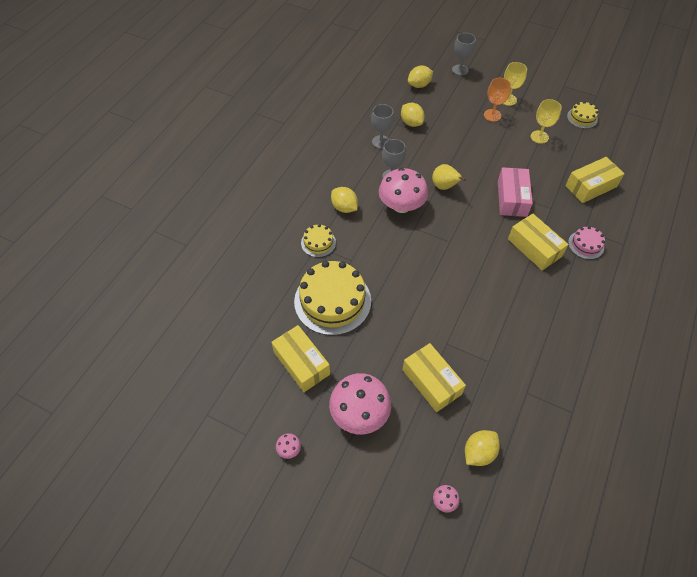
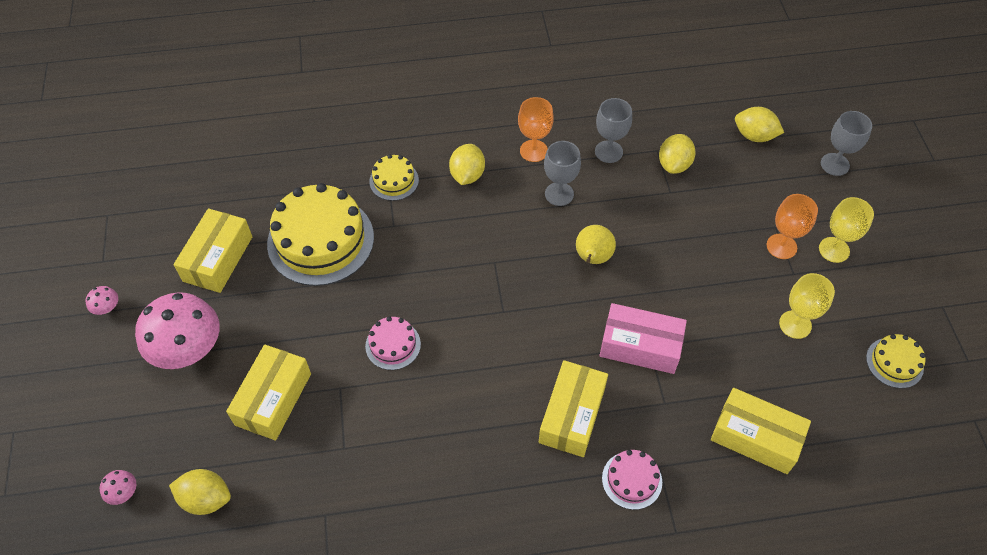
camera: 55 degrees right, 0 degrees up
(353, 171) = (533, 151): none -> orange goblet
(401, 205) = (519, 229): pink mushroom -> none
(435, 303) = (393, 345): none -> pink cake
(512, 198) = (640, 346): pink box -> pink box turned 45 degrees clockwise

